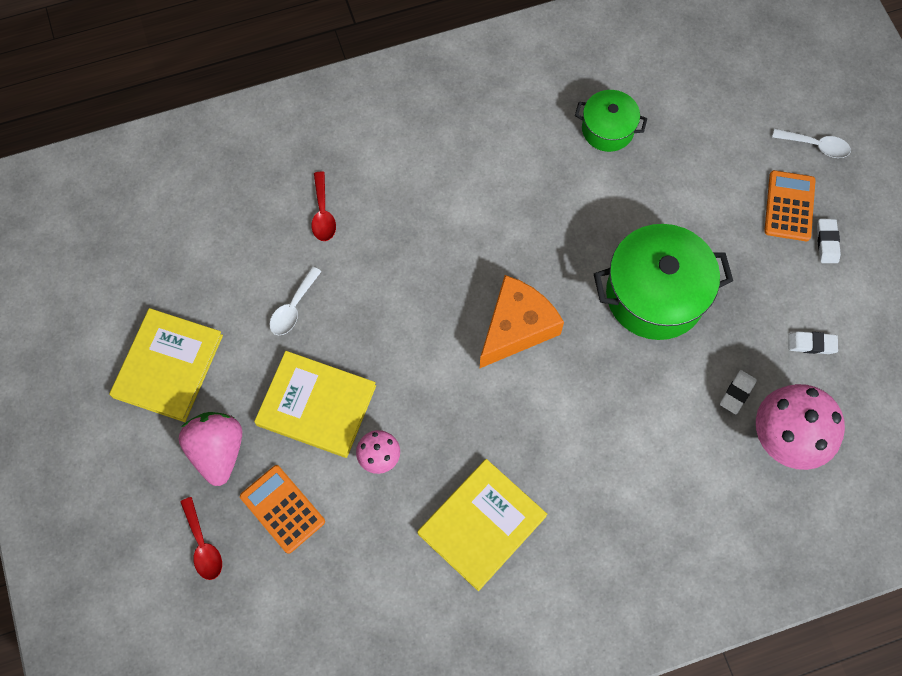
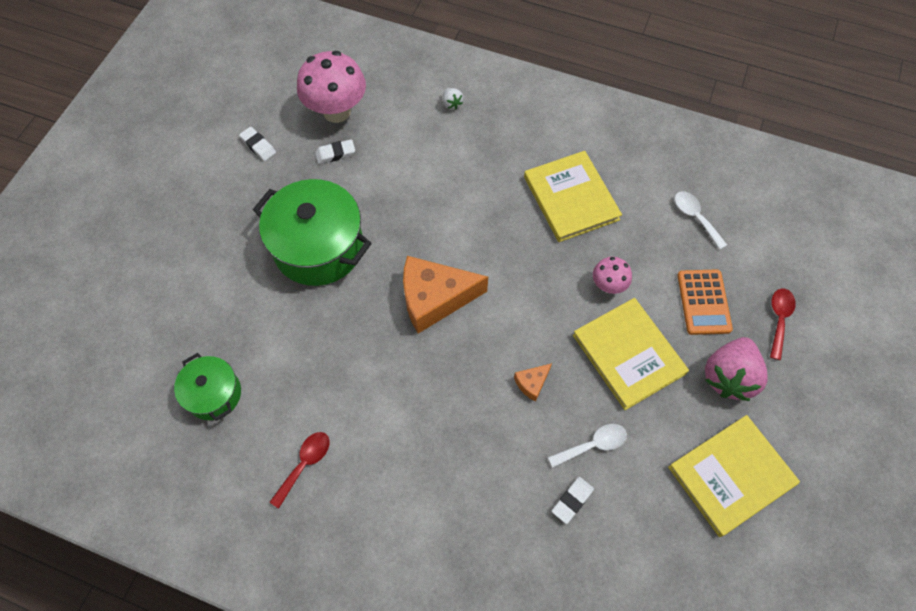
camera: 140 degrees left, 5 degrees down
(323, 214) = (506, 511): red spoon -> red spoon (305, 464)
(378, 319) = (532, 383): none -> orange cheese
(482, 525) = (571, 198): yellow book -> yellow book turned 75 degrees clockwise
(689, 542) = (451, 104): none -> white strawberry
(789, 206) = (163, 233): orange calculator -> none
(816, 146) = (92, 258): white spoon -> white spoon (695, 217)
(827, 242) = (171, 193): white eraser -> white eraser (572, 500)

